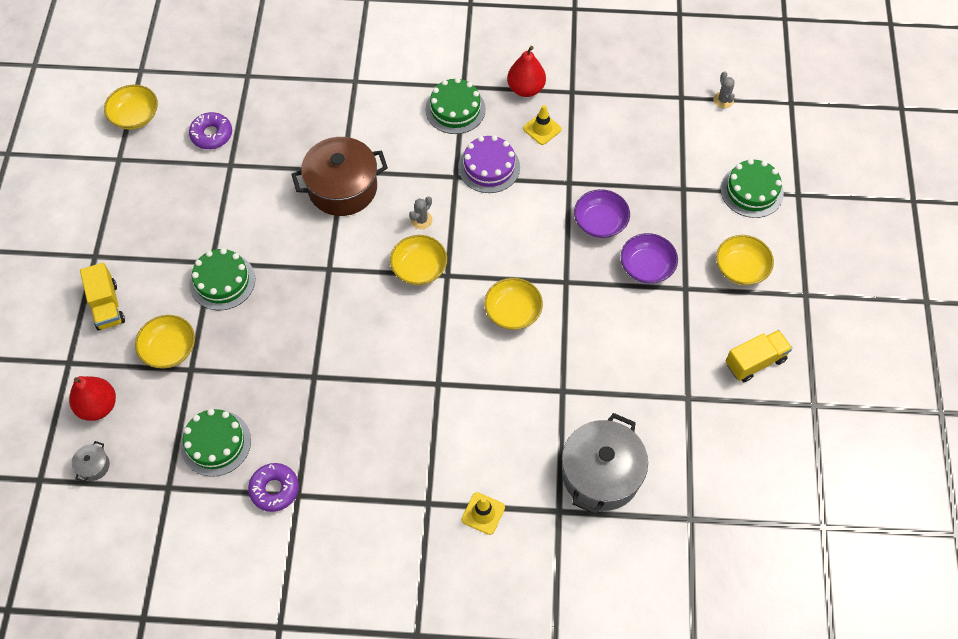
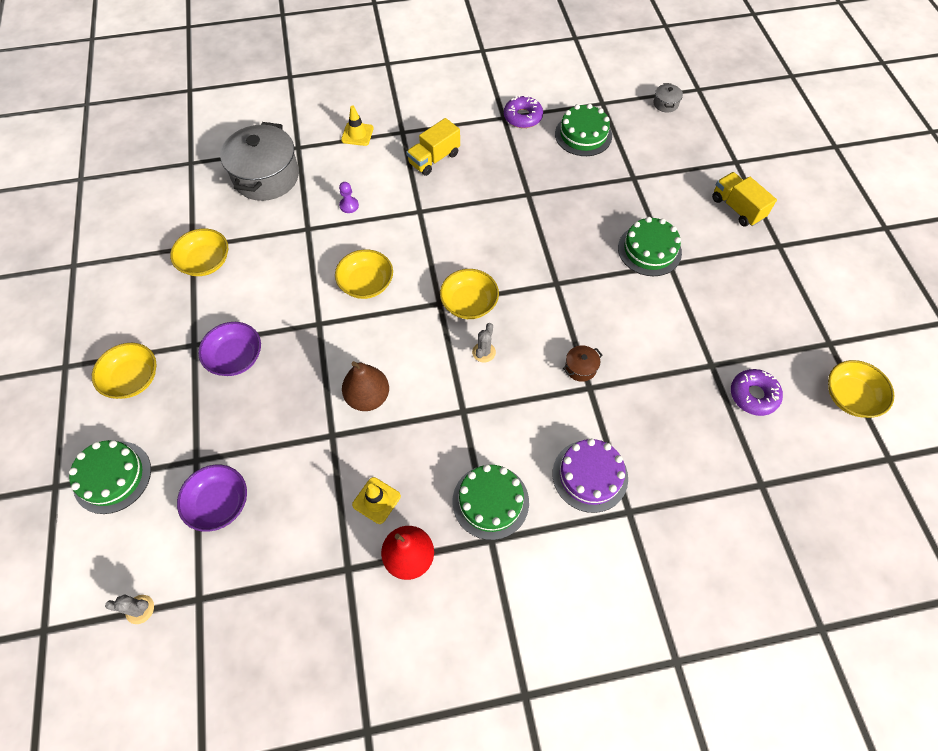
camera: 165 degrees right, 0 degrees up
(98, 406) = (690, 139): red pear -> none
(169, 349) = (661, 188): yellow bowl -> yellow bowl (205, 262)
(342, 188) = (580, 368): brown pot -> brown pot, size x0.41
(489, 167) = (428, 432): purple cake -> purple cake (590, 475)
(512, 409) = (349, 205): none -> purple pawn
(533, 205) = (368, 397): none -> brown pear
(600, 222) = (290, 395): purple bowl -> purple bowl (219, 503)
(723, 100) = (140, 609): grey cactus -> grey cactus turned 60 degrees counterclockwise
(755, 361) = (126, 290): yellow truck -> yellow truck (434, 159)

